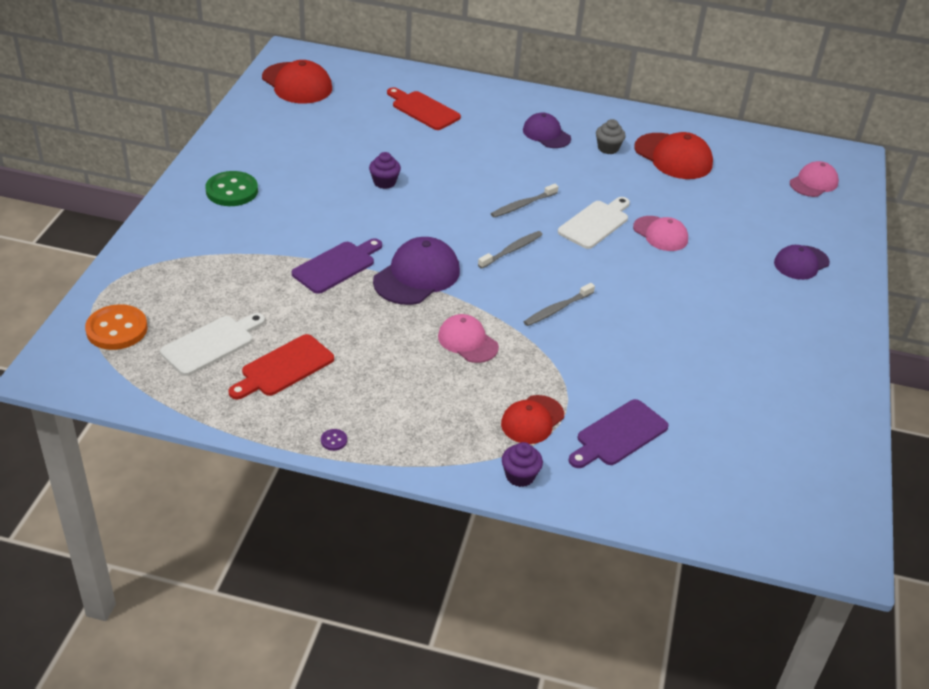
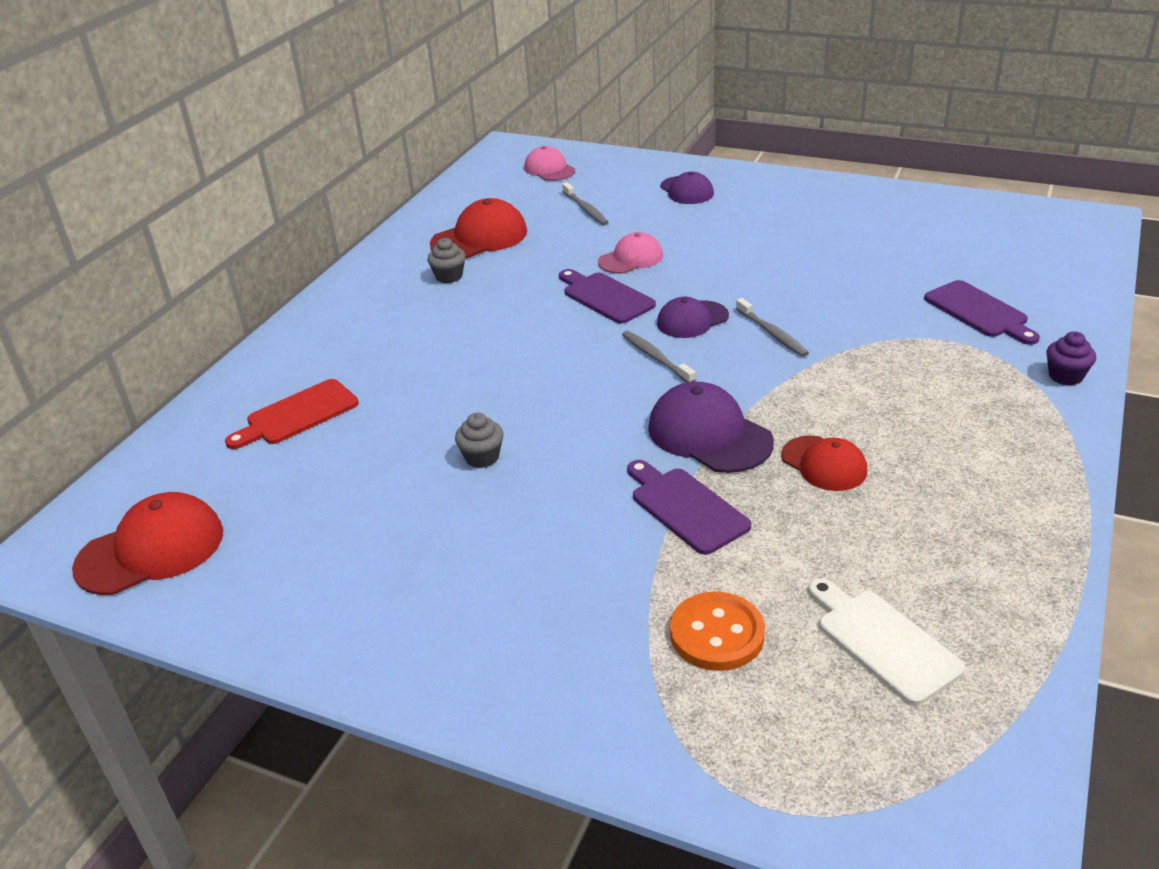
camera: 75 degrees left, 5 degrees down
(117, 329) = (863, 770): orange button -> orange button (717, 634)
(232, 191) = (468, 629): green button -> none
(284, 368) = (923, 561): red cutting board -> none
(334, 440) = (1057, 514): purple button -> none
(384, 182) = (482, 457): purple cupcake -> grey cupcake
(467, 341) = (841, 400): pink cap -> none
(523, 205) = (559, 344): grey toothbrush -> grey toothbrush (585, 209)
(532, 420) = (971, 362): red cap -> red cap (824, 464)
(546, 134) = (402, 316): purple cap -> purple cap (692, 320)
(595, 223) = (605, 297): white cutting board -> purple cutting board

